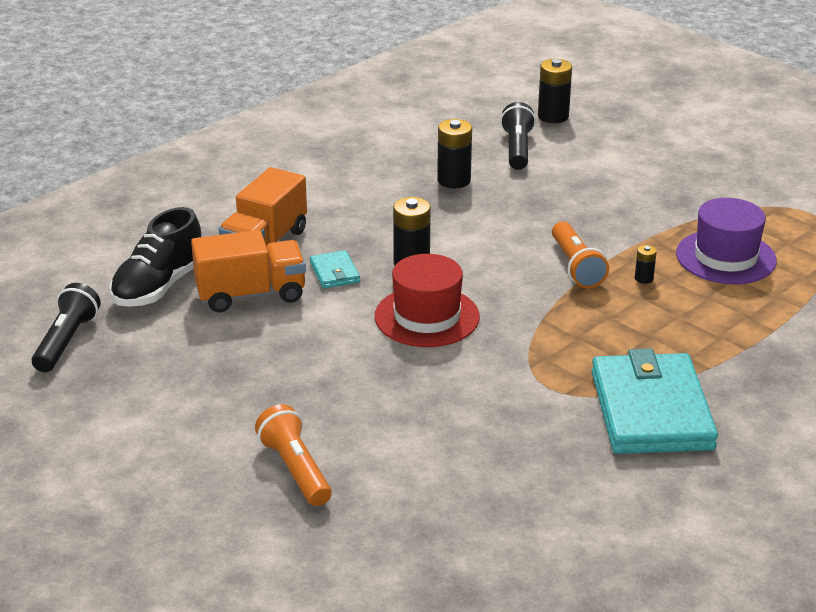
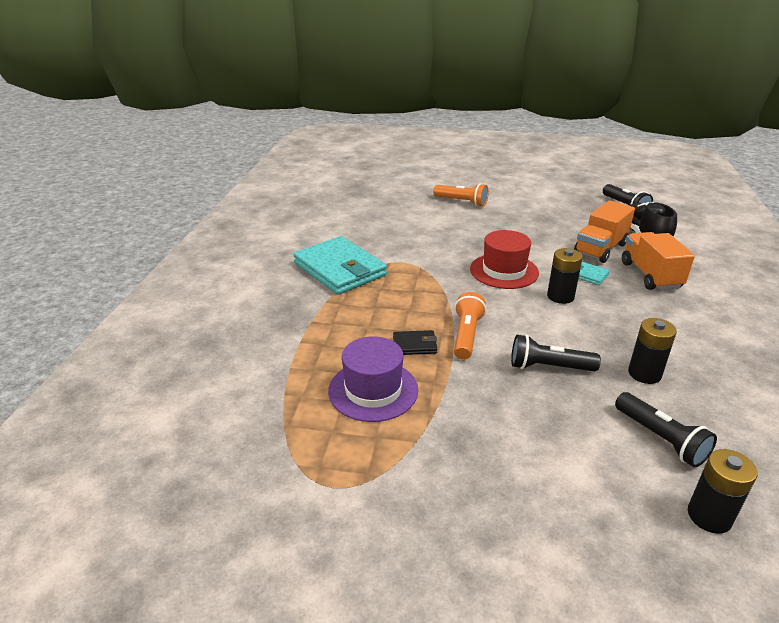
camera: 145 degrees right, 0 degrees up
(532, 214) = (549, 367): none -> black flashlight
(576, 266) = (466, 335): orange flashlight -> orange flashlight turned 60 degrees clockwise
(644, 278) = (414, 345): black battery -> black wallet

